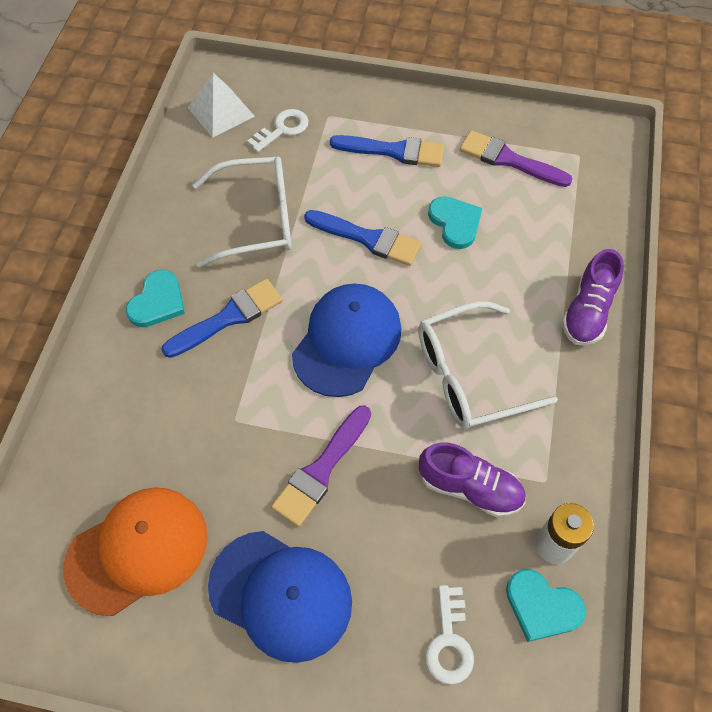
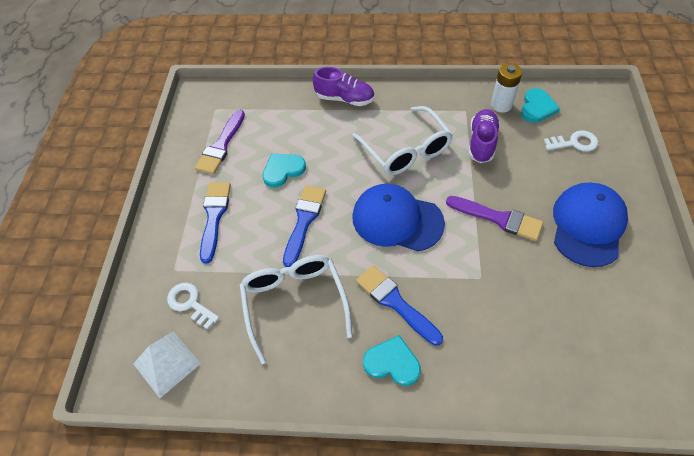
camera: 95 degrees left, 5 degrees down
(137, 550) = (599, 317): orange cap -> none

